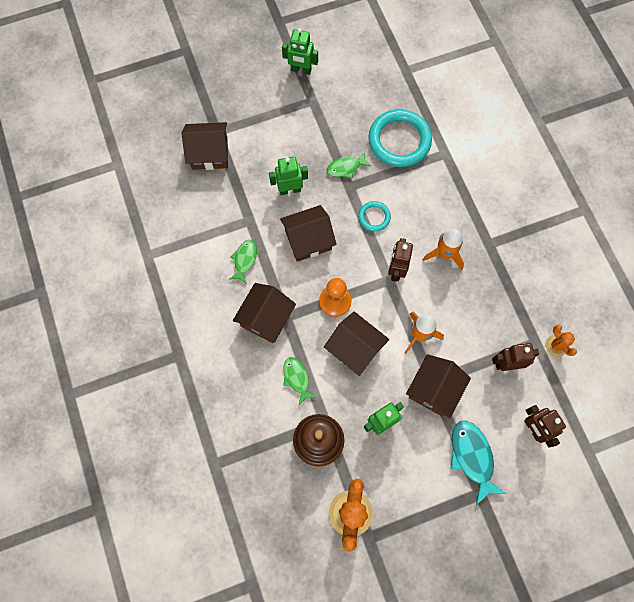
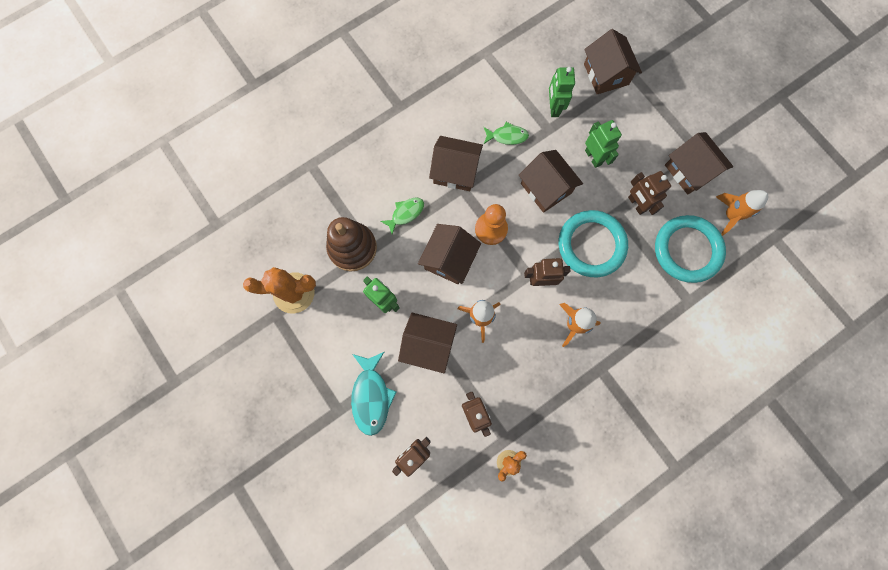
camera: 75 degrees right, 5 degrees up
(301, 70) = (731, 132): green robot -> green robot (553, 107)
(327, 114) = (690, 170): none -> brown house
(346, 167) = (636, 204): green fish -> brown robot
(374, 217) = (591, 245): turquoise ring -> turquoise ring, size x2.02
(377, 96) = (730, 215): none -> orange rocket
(472, 457) = (371, 396): turquoise fish -> turquoise fish turned 120 degrees clockwise

